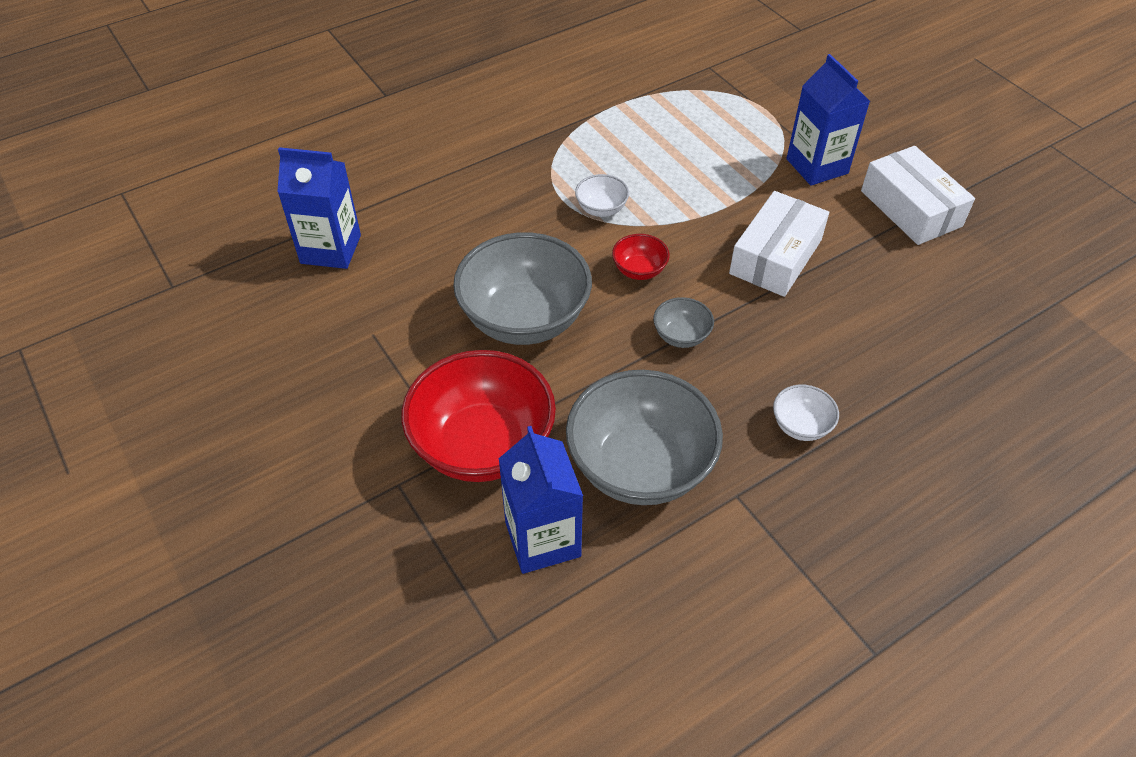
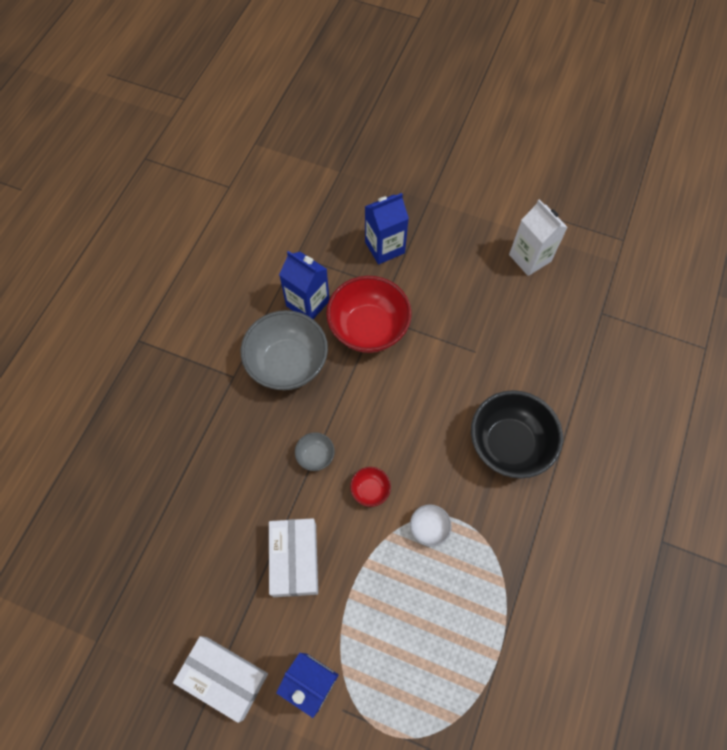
camera: 145 degrees right, 15 degrees up
(162, 402) = (530, 258): none -> white carton
(331, 249) = (552, 388): blue carton -> blue carton (384, 247)
(440, 228) = (509, 444): none -> black bowl
(524, 319) = (407, 411): grey bowl -> none
(801, 426) = (220, 436): white bowl -> none

